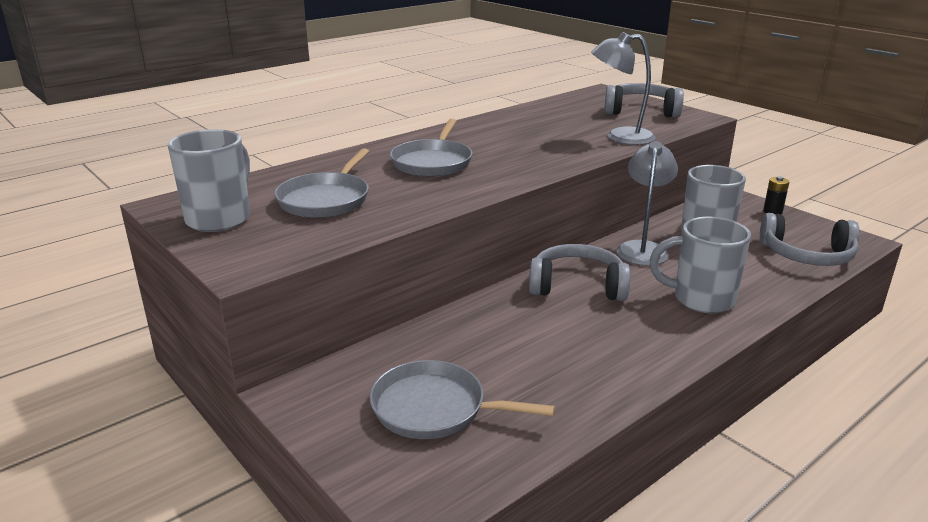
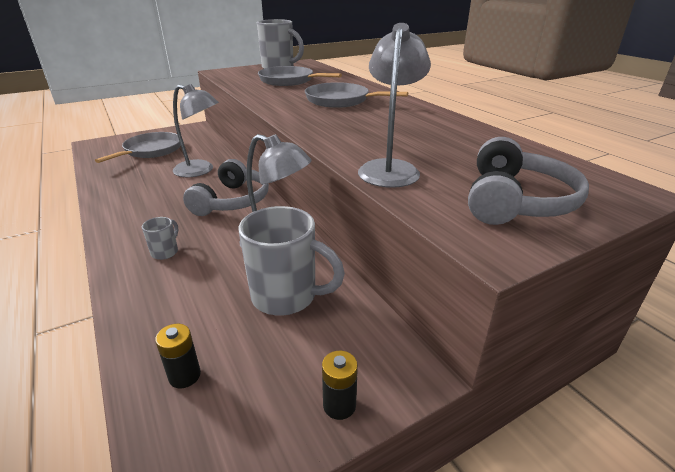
camera: 100 degrees right, 5 degrees up
(503, 329) = (200, 170): none -> grey lamp
(700, 299) = (165, 252): grey mug -> grey mug, size x0.47
(807, 255) = (184, 376): grey headphones -> black battery

